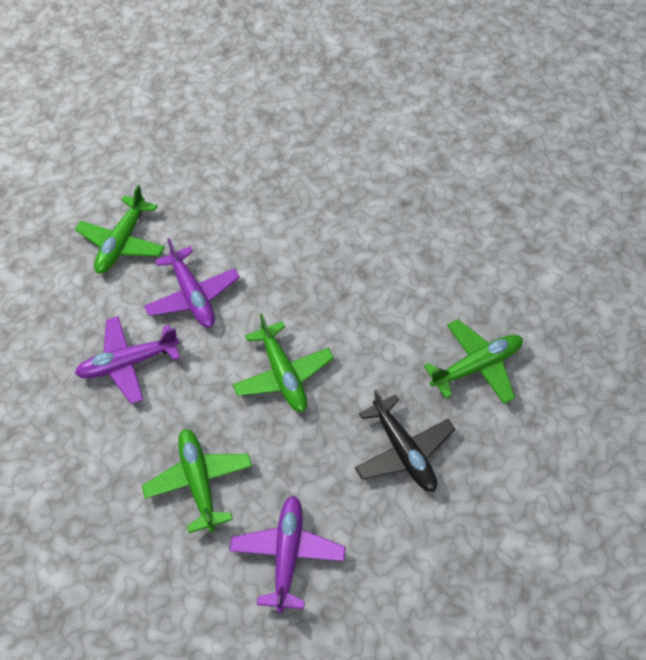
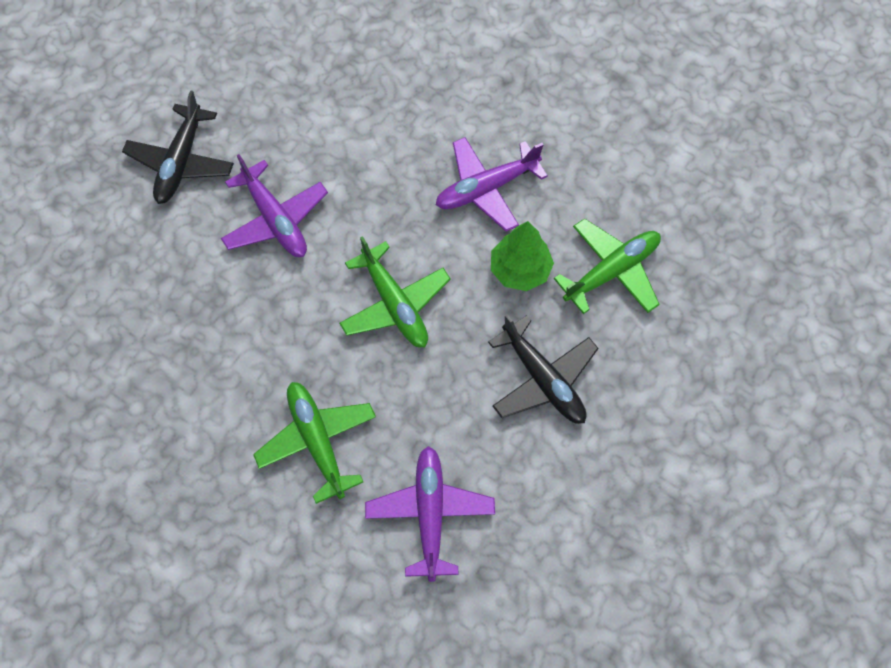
camera: 10 degrees left, 10 degrees up
(122, 243) = (181, 162): green plane -> black plane
(128, 363) = (212, 309): purple plane -> purple plane (486, 188)
(396, 357) = (520, 270): none -> green tree

